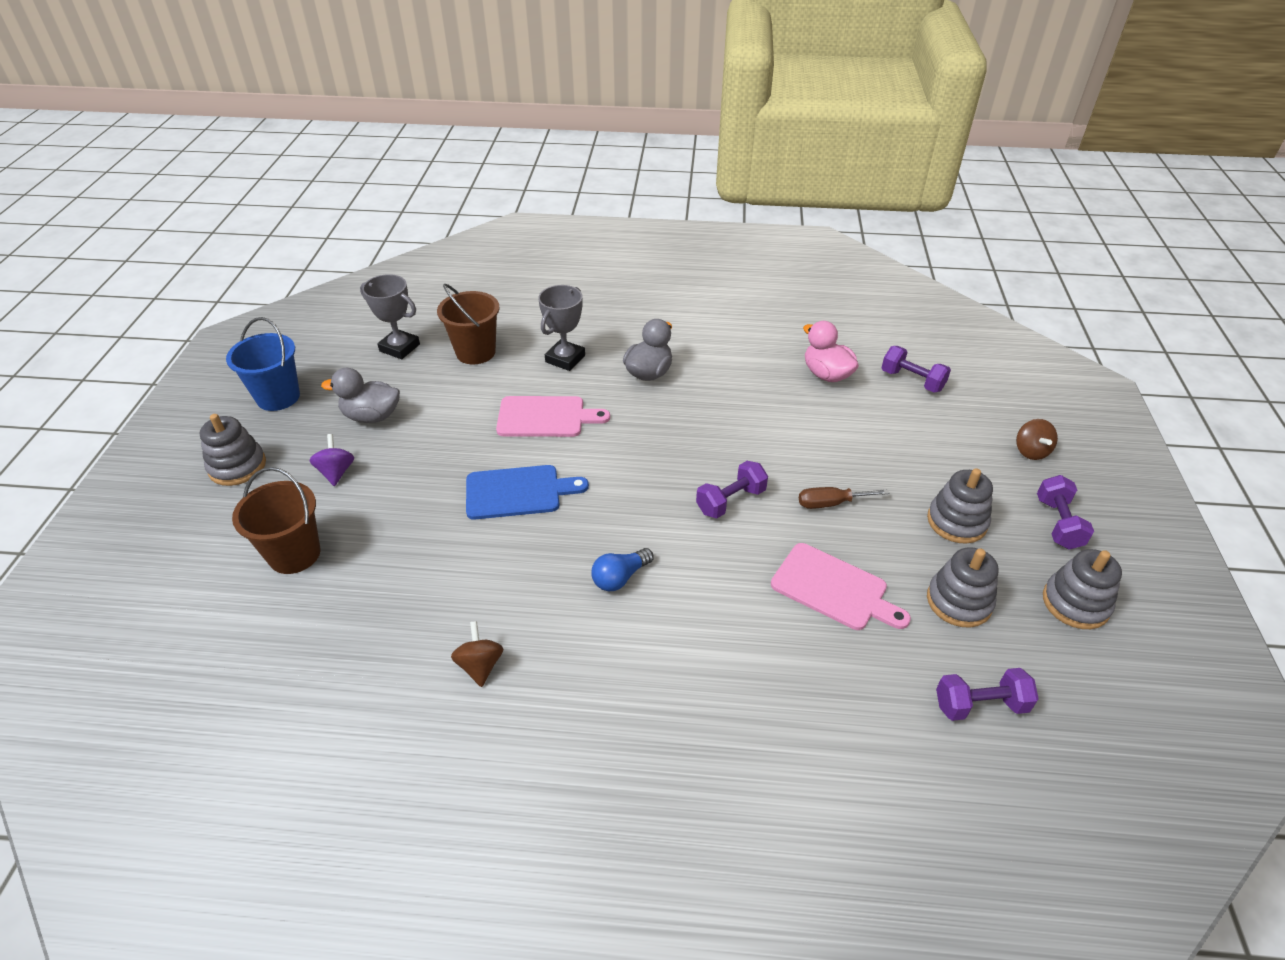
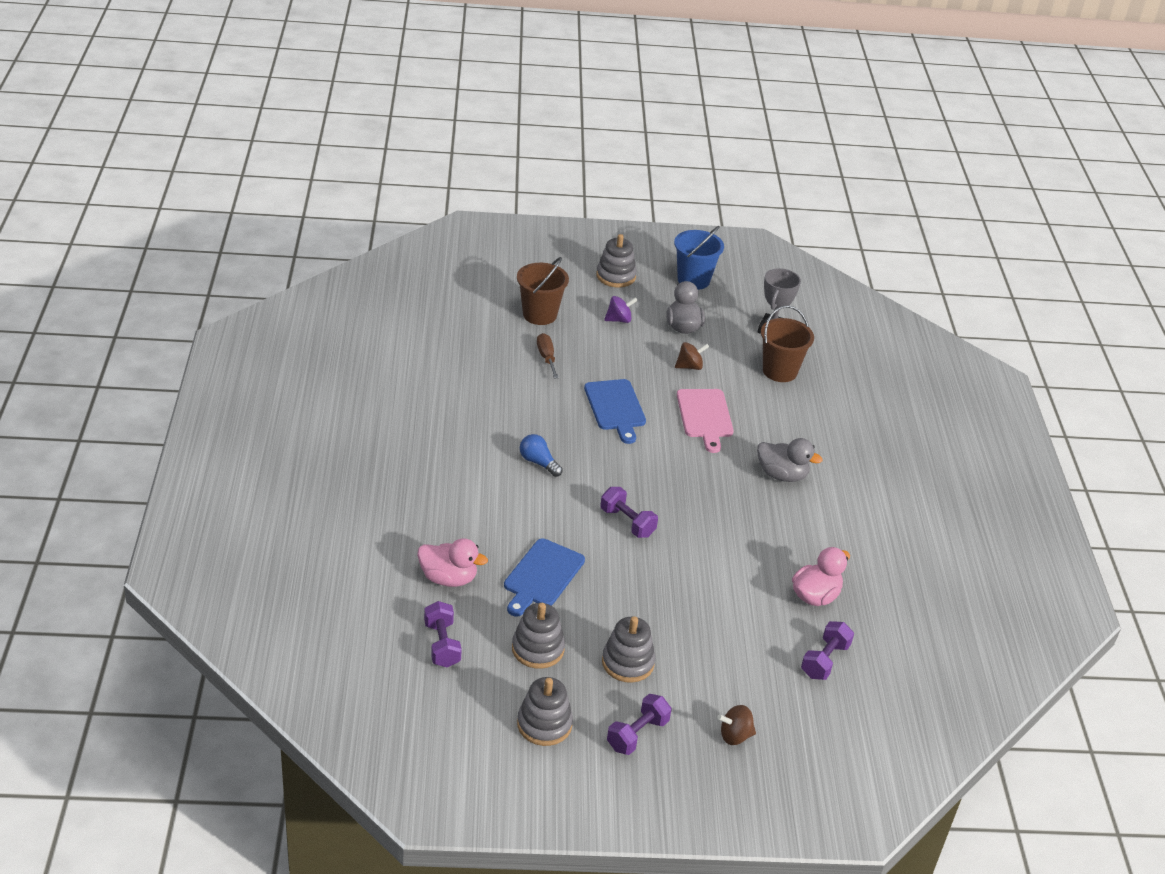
camera: 80 degrees right, 5 degrees down
(480, 665) = (458, 403): brown spinning top -> brown spinning top (689, 366)
(565, 359) = (786, 423): grey trophy -> none
(830, 503) = (635, 583): brown screwdriver -> brown screwdriver (546, 357)
(833, 589) = (542, 576): pink cutting board -> blue cutting board
(855, 692) = (448, 578): none -> pink duck
(1058, 523) = (637, 734): purple dumbbell -> purple dumbbell turned 45 degrees counterclockwise

